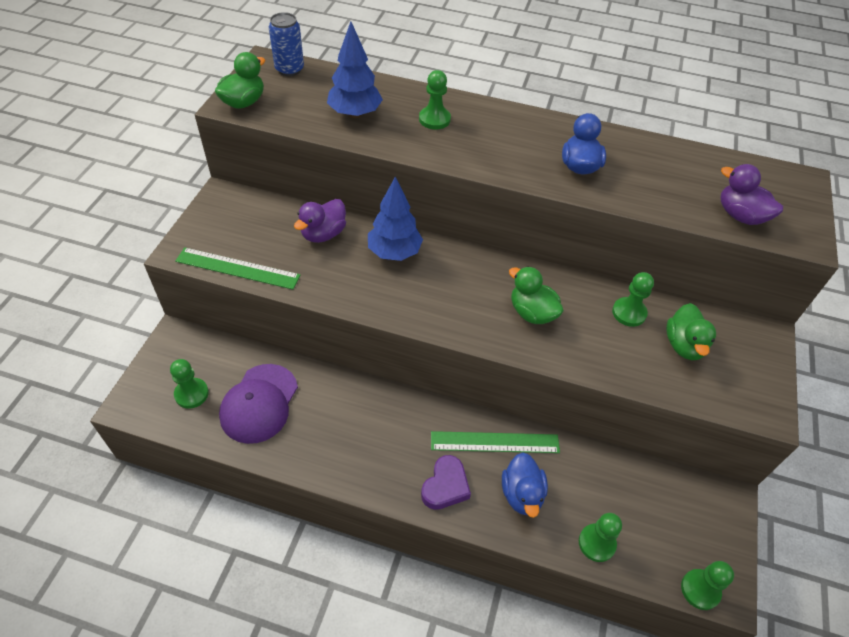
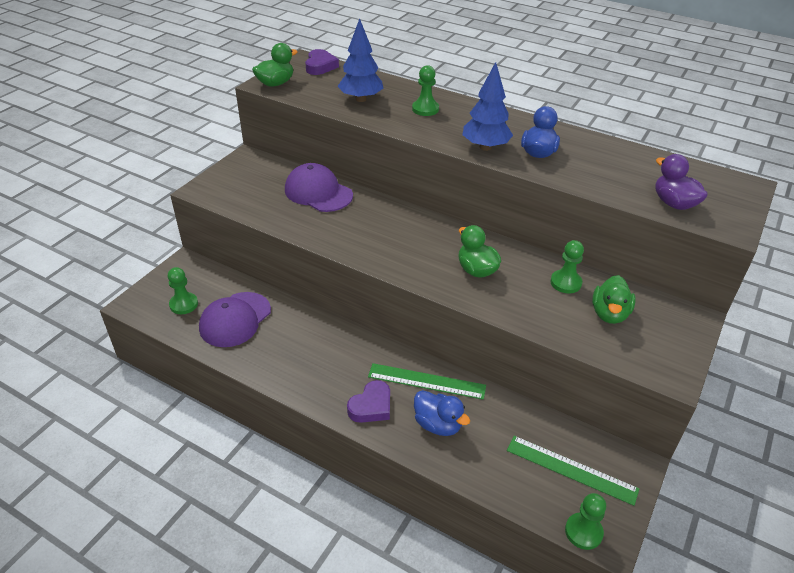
camera: 15 degrees right, 10 degrees down
(237, 268) = (241, 206): green ruler -> green ruler (571, 469)
(289, 69) = (320, 66): blue can -> purple heart
(323, 234) = (318, 192): purple duck -> purple cap
(394, 252) = (372, 212): blue tree -> blue tree (485, 147)
(522, 494) = (438, 424): blue duck -> blue duck turned 60 degrees counterclockwise
(596, 543) = (495, 475): green pawn -> none

